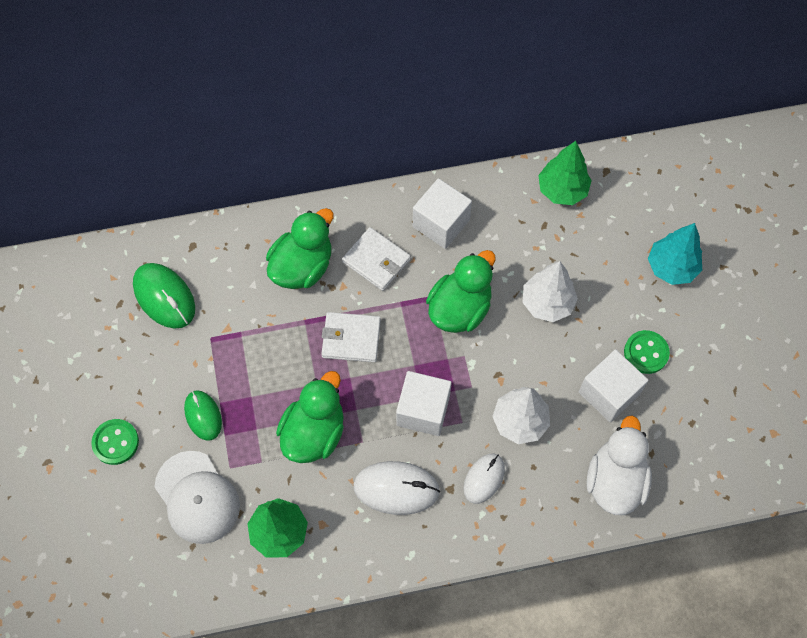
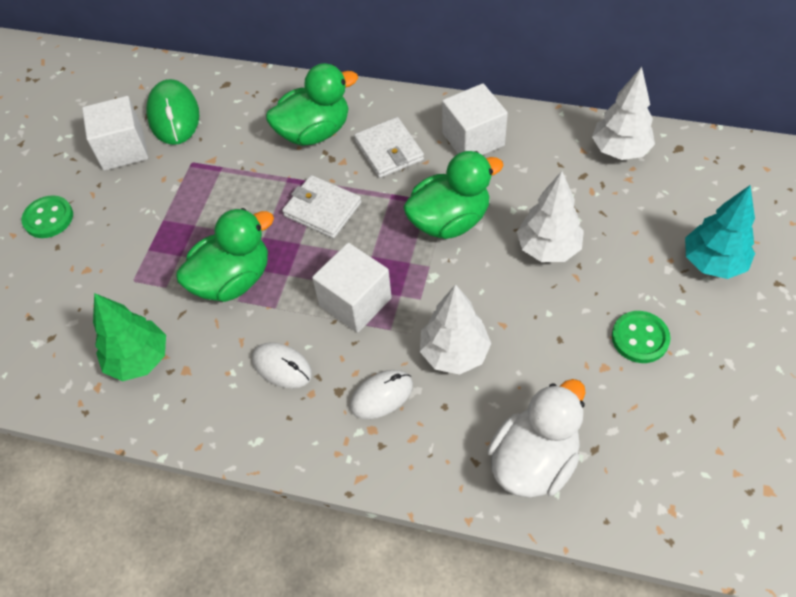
camera: 30 degrees right, 10 degrees down
(197, 497) = (85, 295): white cap -> none
(203, 416) = (140, 225): green mouse -> none
(396, 488) = (282, 367): white mouse -> white mouse, size x0.65
(562, 190) = (620, 150): green tree -> white tree
(609, 393) = (574, 363): white cube -> white cube (123, 149)

